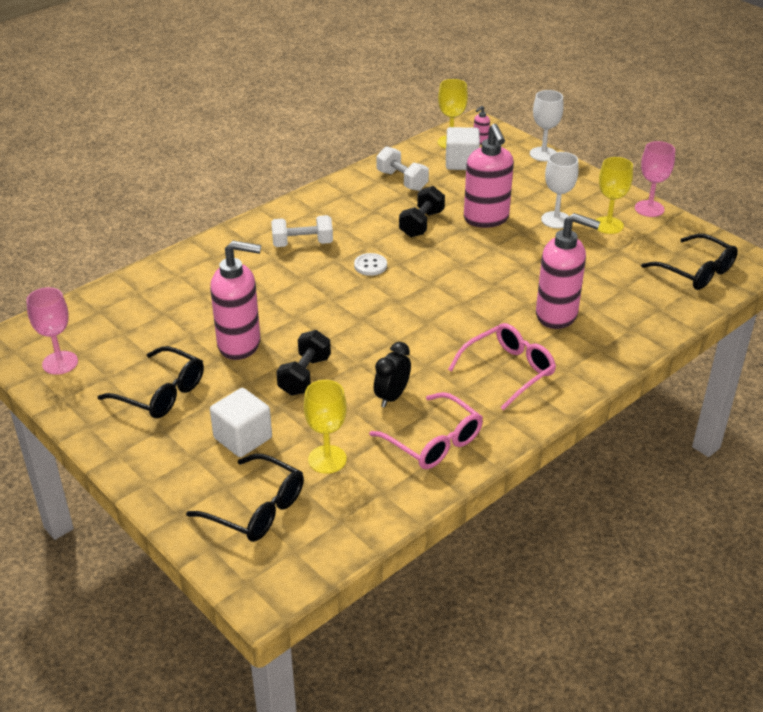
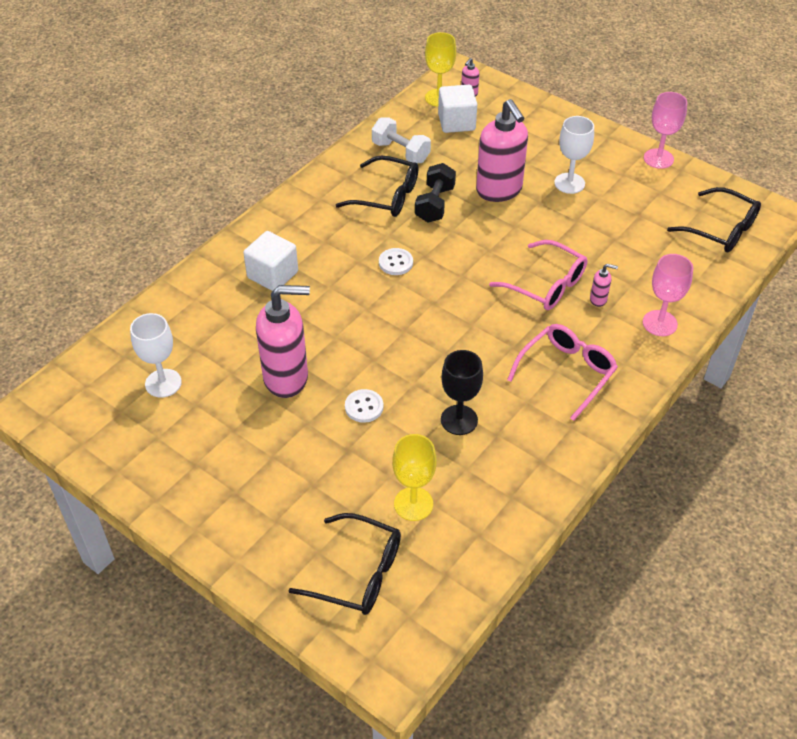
camera: 10 degrees left, 10 degrees up
(60, 363) = (102, 426): pink goblet -> pink goblet (659, 323)
(161, 393) = (221, 449): black glasses -> black glasses (387, 196)
(243, 438) = (321, 491): white cube -> white cube (272, 275)
(302, 244) = (318, 244): white dumbbell -> none
(305, 376) = (364, 407): black dumbbell -> white button
(392, 397) = (459, 420): black clock -> black goblet
(434, 442) = (514, 467): pink glasses -> pink glasses (546, 285)
(543, 154) = (537, 102): white goblet -> white goblet (163, 383)
(557, 315) = (598, 300): pink soap dispenser -> pink soap dispenser, size x0.41
(608, 225) = (623, 184): yellow goblet -> none

